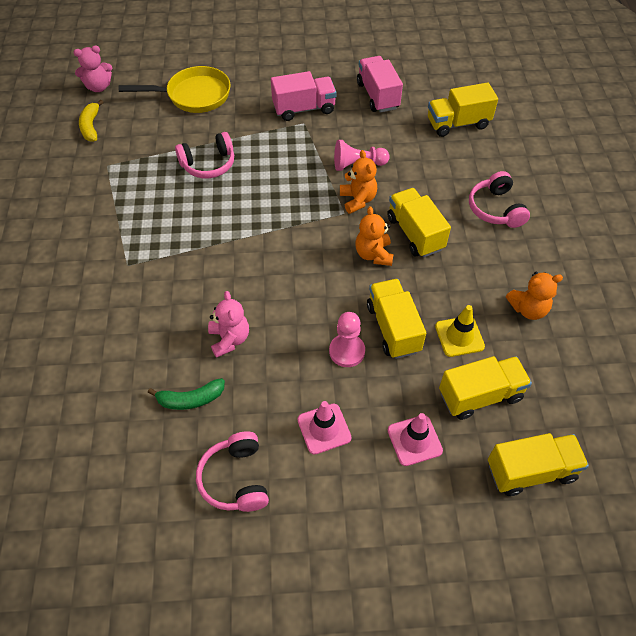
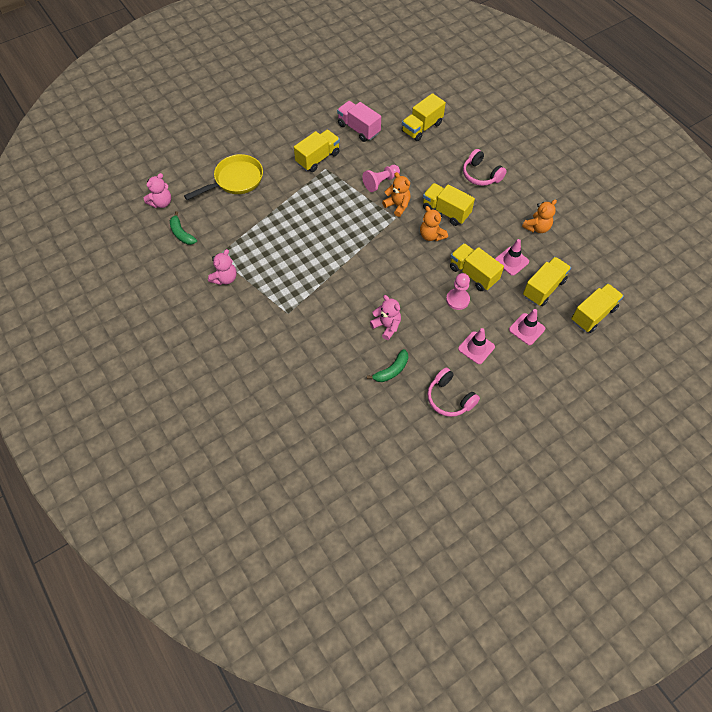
camera: 30 degrees left, 5 degrees up
(91, 126) = (182, 233): yellow banana -> green banana
(93, 193) = (225, 278): none -> pink teddy bear
(208, 164) = (285, 224): pink headphones -> none
(304, 109) = (318, 158): pink truck -> yellow truck
(459, 336) = (511, 261): yellow traffic cone -> pink traffic cone

